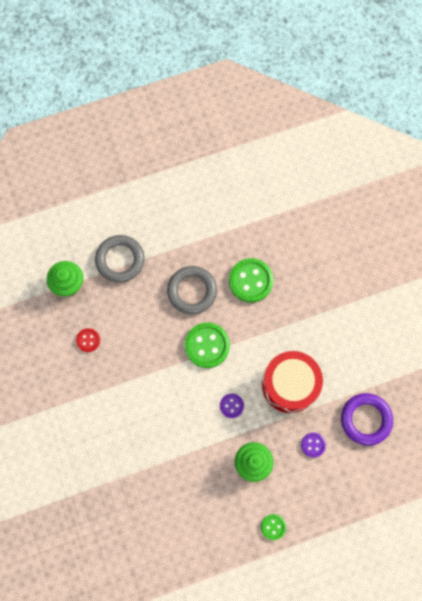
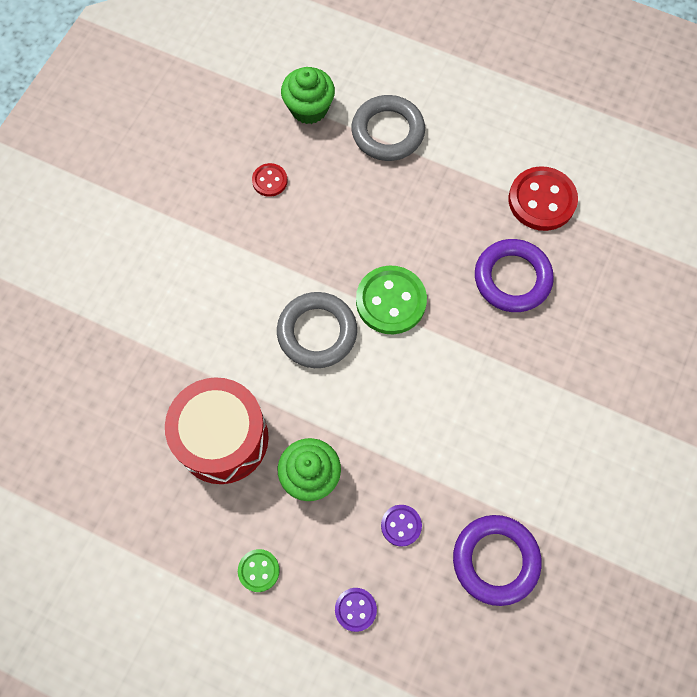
camera: 45 degrees right, 5 degrees down
(192, 291) = (433, 230): grey ring -> grey ring (317, 332)
(227, 228) = (542, 200): none -> red button
(231, 406) = (351, 390): purple button -> purple button (355, 609)
(251, 281) = (512, 278): green button -> purple ring
(289, 385) = (442, 431): red drum -> red drum (222, 438)

